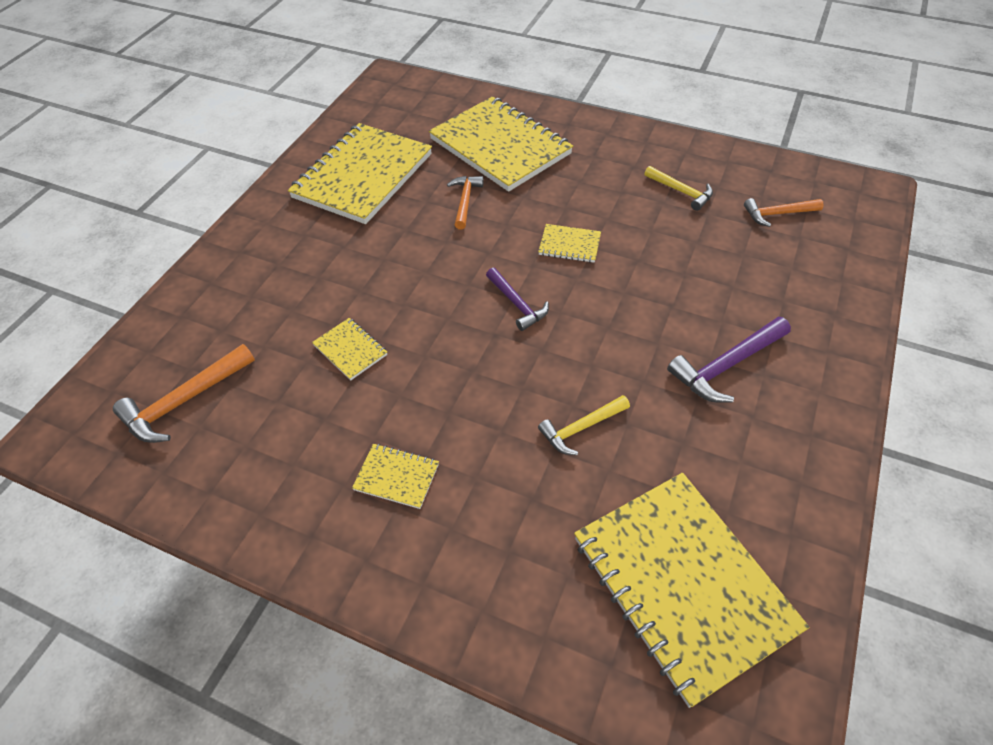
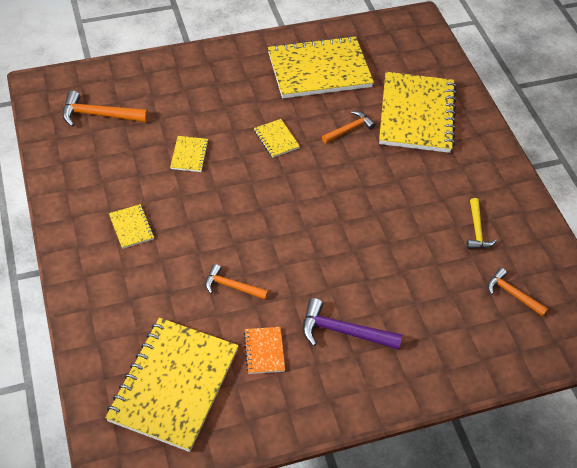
camera: 45 degrees right, 0 degrees up
(517, 304) = (292, 205): purple hammer -> none
(569, 245) = (365, 201): yellow notebook -> yellow notebook (276, 139)
(581, 428) = (232, 286): yellow hammer -> orange hammer
(700, 454) = (264, 351): none -> orange notebook

